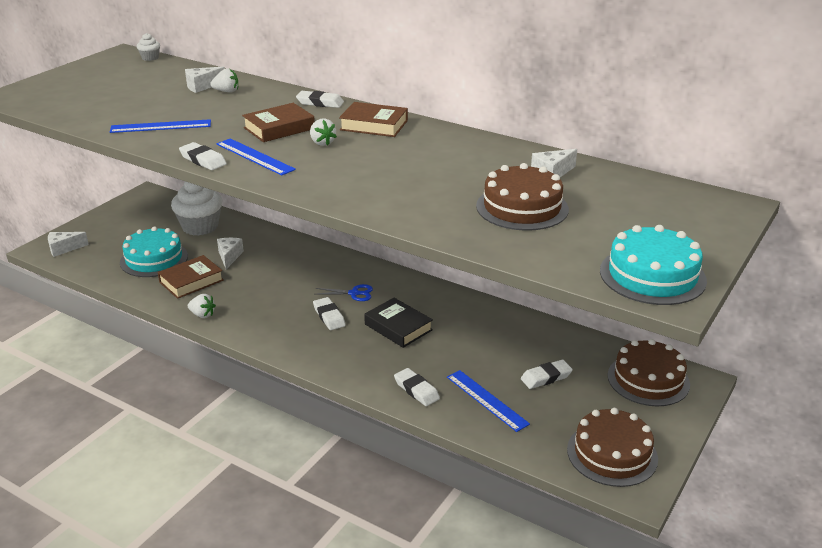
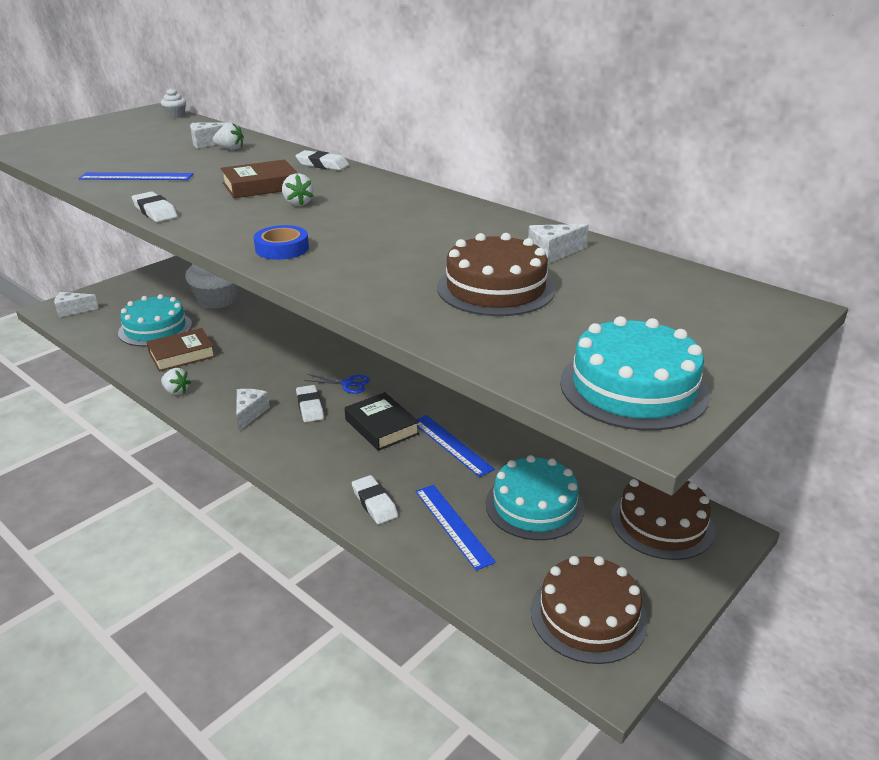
camera: 10 degrees right, 0 degrees up
(229, 257) = (232, 333): white cheese -> white cheese (249, 413)
(255, 156) = (214, 212): blue ruler -> blue ruler (451, 445)
(334, 186) = (282, 248): none -> blue tape
(374, 125) = (368, 189): brown book -> none
(546, 377) = (534, 505): white eraser -> turquoise cake

